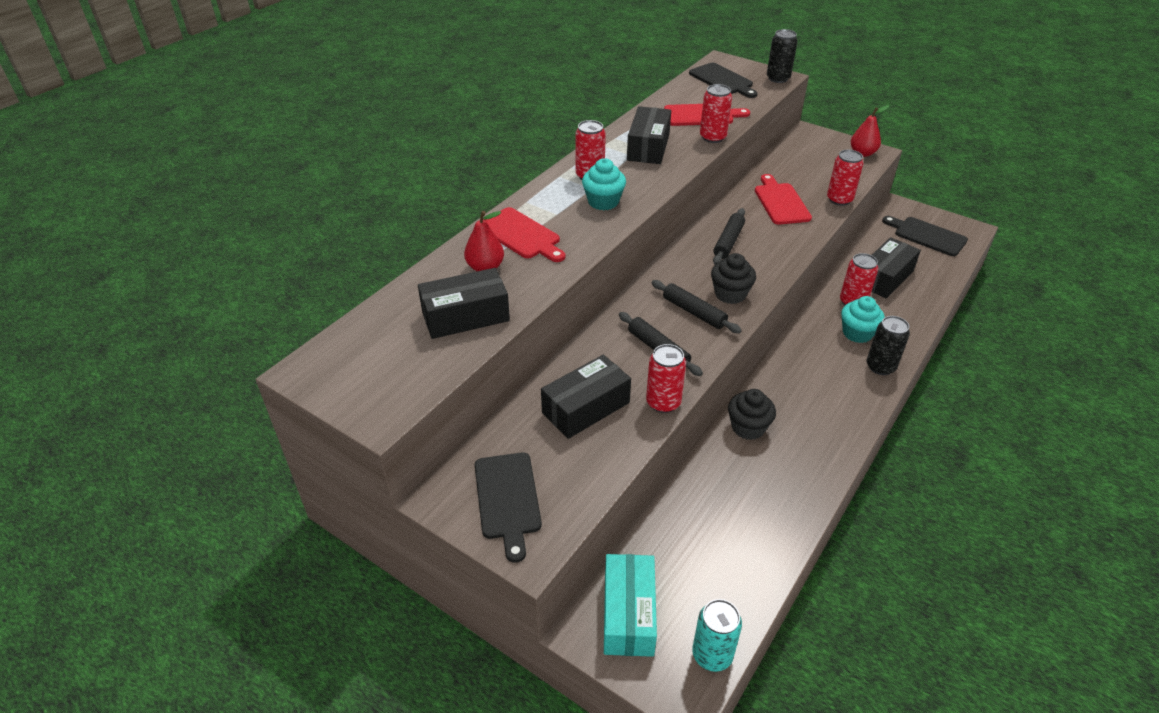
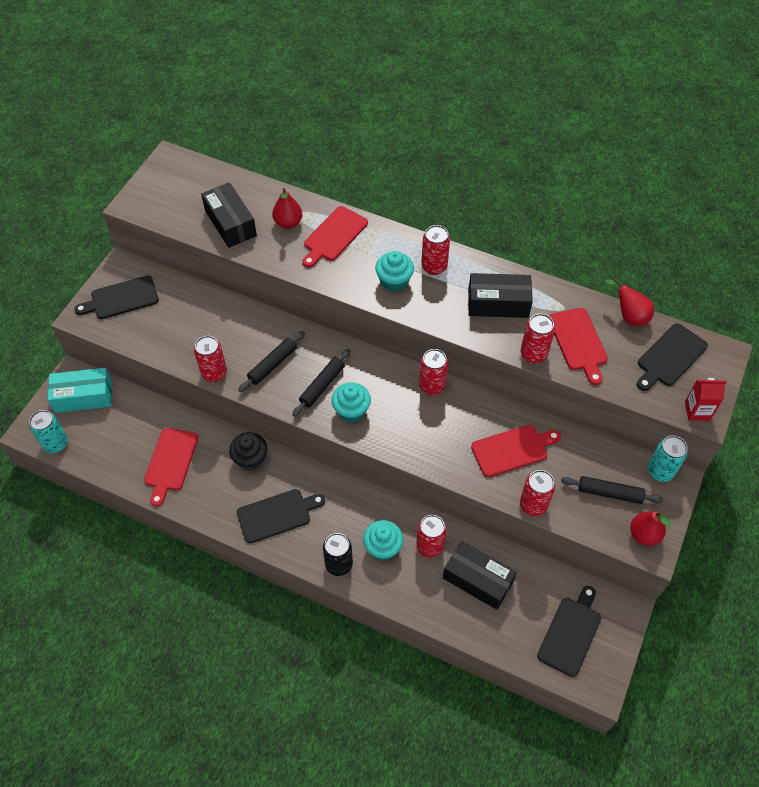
camera: 80 degrees right, 15 degrees up
(586, 408) = (204, 327): black box -> none
(676, 90) = (629, 316): none -> red pear
(703, 238) = (432, 386): none -> red can
(728, 241) = (431, 406): black rolling pin -> black rolling pin (610, 493)
(730, 294) = (351, 411): black cupcake -> turquoise cupcake
(750, 508) = (170, 462): none -> red cutting board
(778, 78) = (697, 411): black can -> red carton
(801, 137) = (660, 471): none -> turquoise can
(823, 410) = (277, 515): none -> black cutting board

